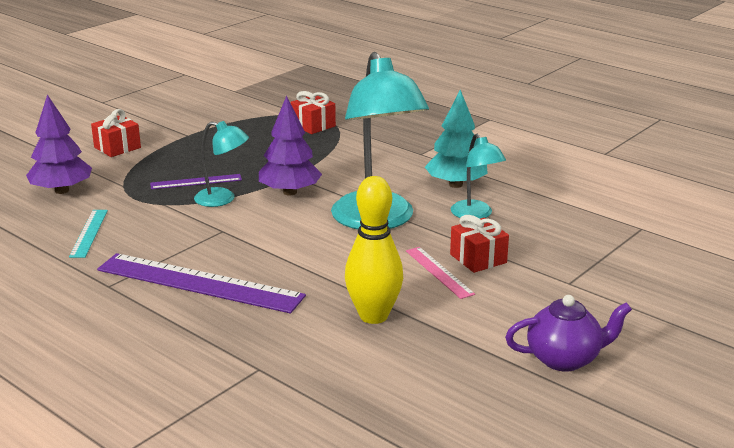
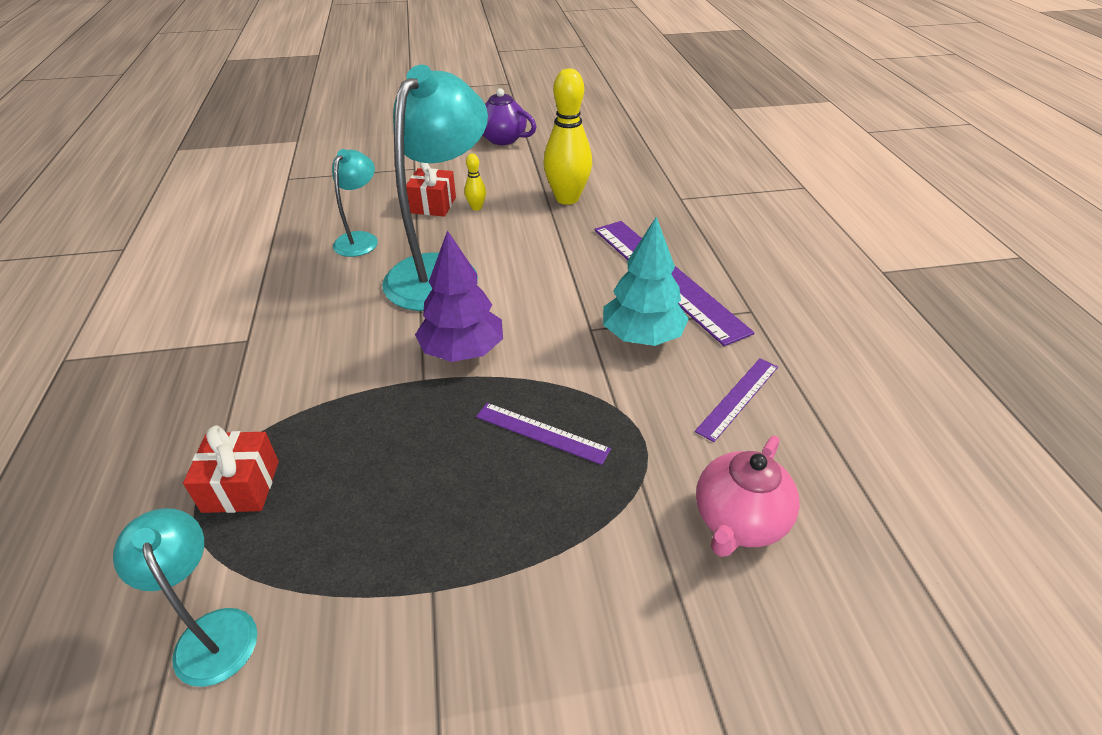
camera: 140 degrees left, 15 degrees up
(62, 190) = (738, 521): purple tree -> pink teapot
(89, 233) = (738, 398): turquoise ruler -> purple ruler
(117, 147) = (579, 623): red gift -> none
(223, 199) = (543, 378): turquoise lamp -> turquoise lamp (212, 631)
(439, 272) = (476, 207): pink ruler -> yellow bowling pin
(455, 184) = (307, 278): turquoise tree -> turquoise tree (642, 336)

